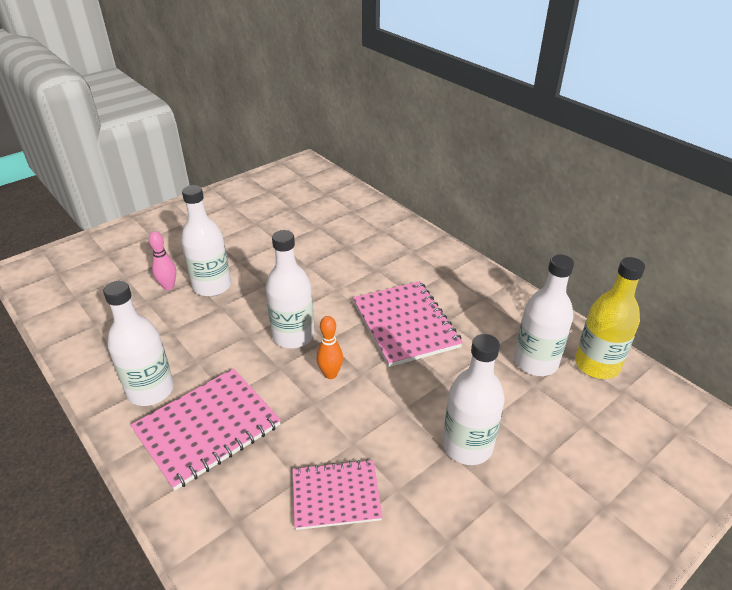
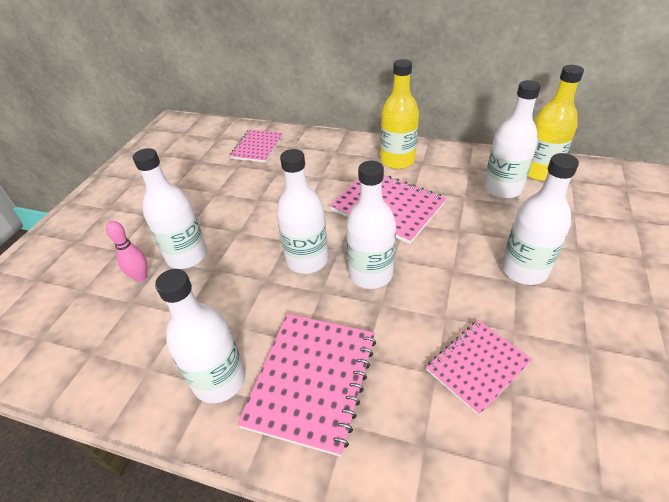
camera: 30 degrees left, 5 degrees up
(330, 374) = (370, 274): orange bowling pin -> white bottle
(349, 216) = (257, 147): none -> pink notebook
(461, 285) = (397, 161): none -> yellow bottle

